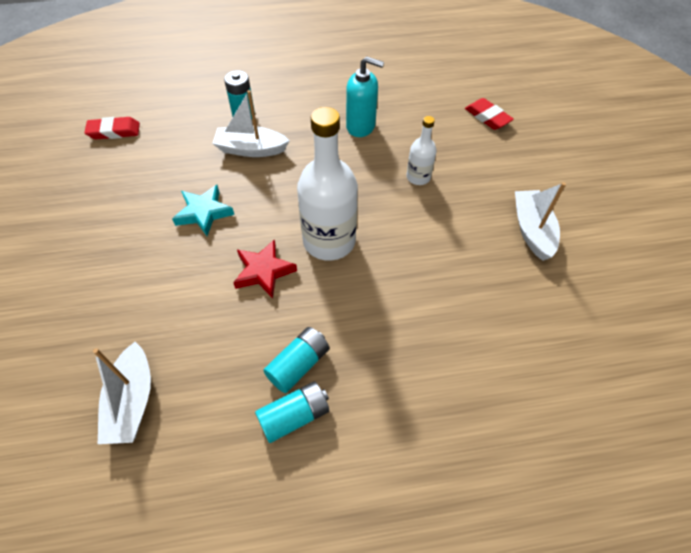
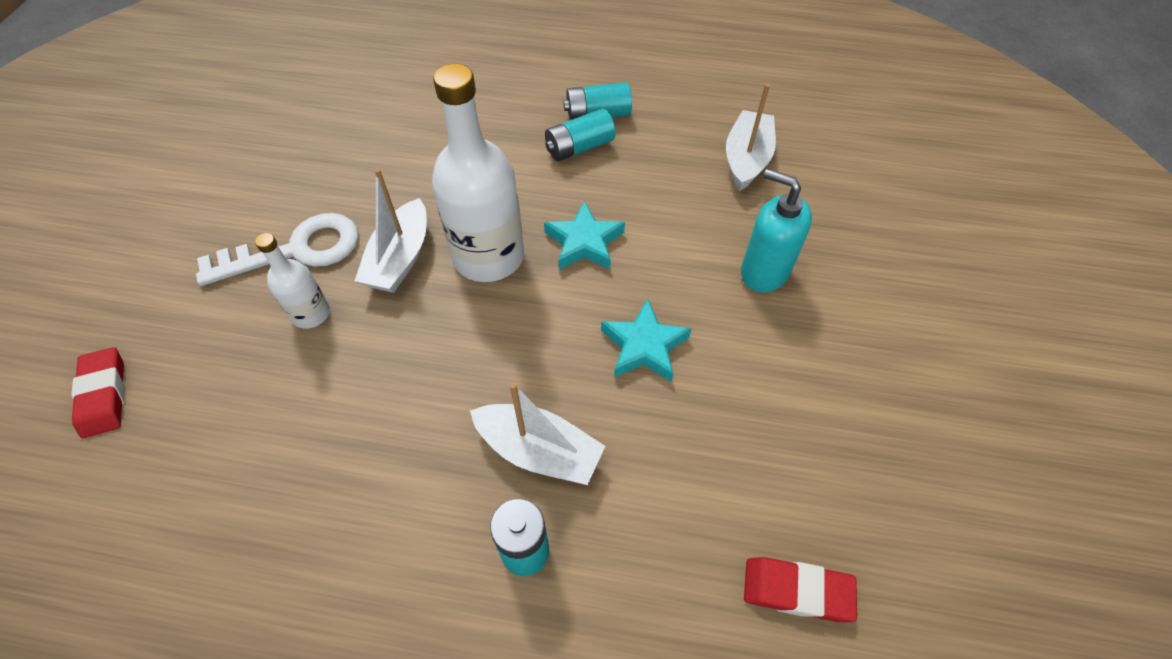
camera: 160 degrees left, 0 degrees up
(264, 271) = (584, 242): red star -> turquoise star
(361, 126) = (325, 444): turquoise soap dispenser -> turquoise soap dispenser (764, 272)
(461, 209) = (296, 250): none -> white key
(532, 230) = (240, 202): white boat -> white boat (400, 259)

